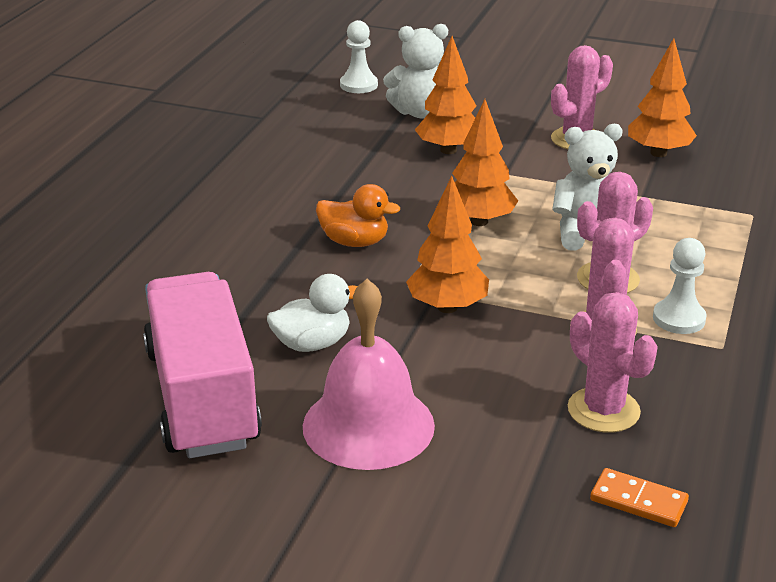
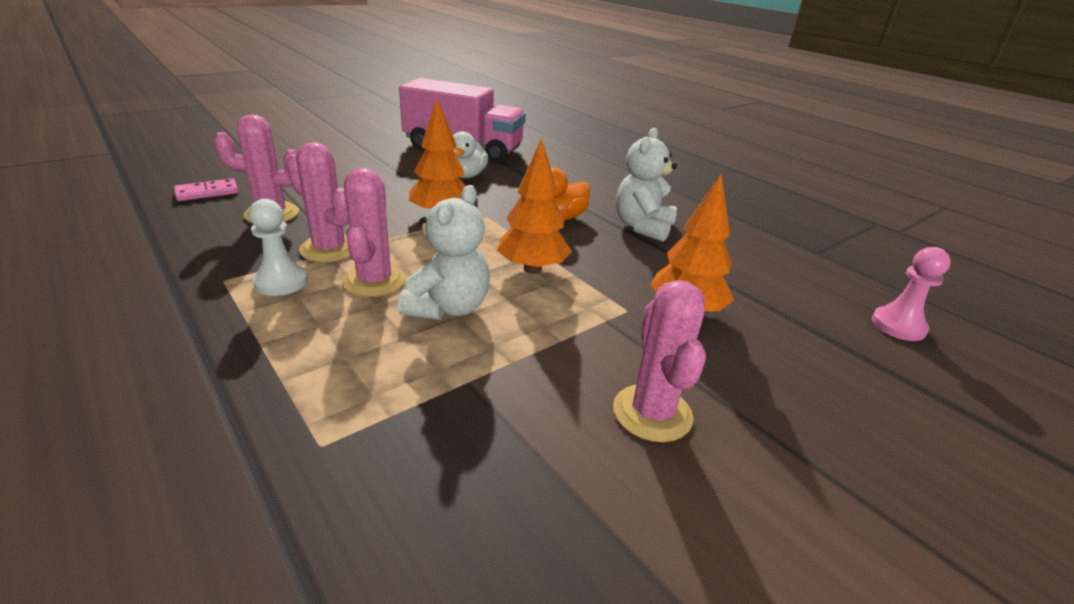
camera: 120 degrees right, 0 degrees up
(358, 85) = (898, 326): white pawn -> pink pawn
(368, 425) = (381, 166): pink bell -> none
(420, 112) = (798, 333): white teddy bear -> white teddy bear (642, 227)
(638, 501) = (207, 192): orange domino -> pink domino
(658, 153) = (553, 469): orange tree -> none

